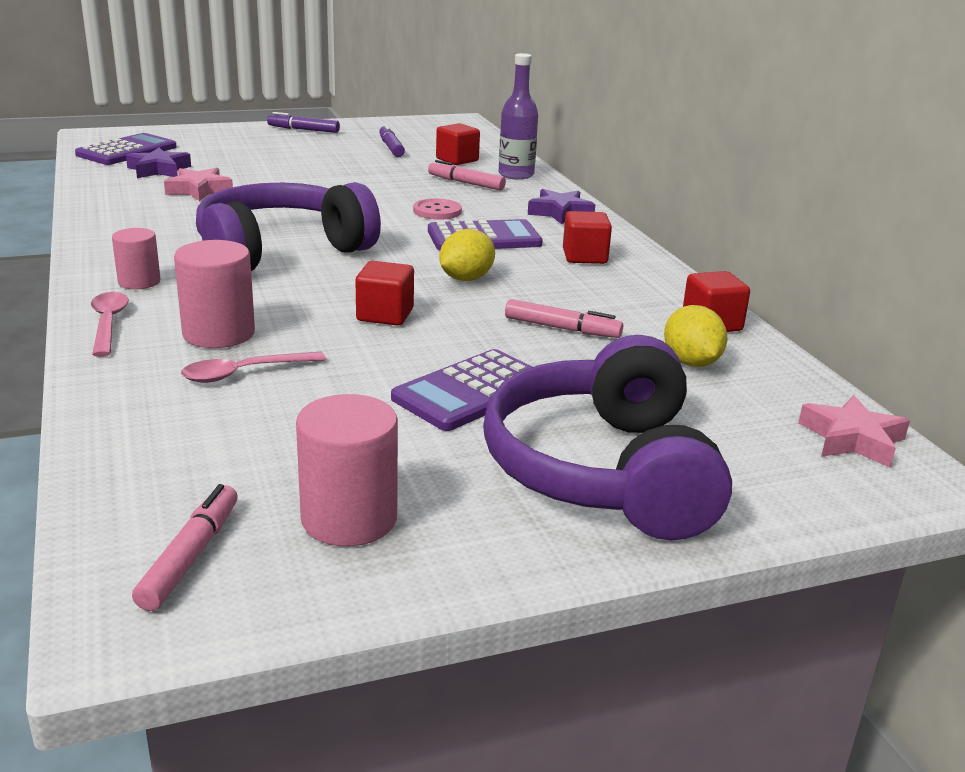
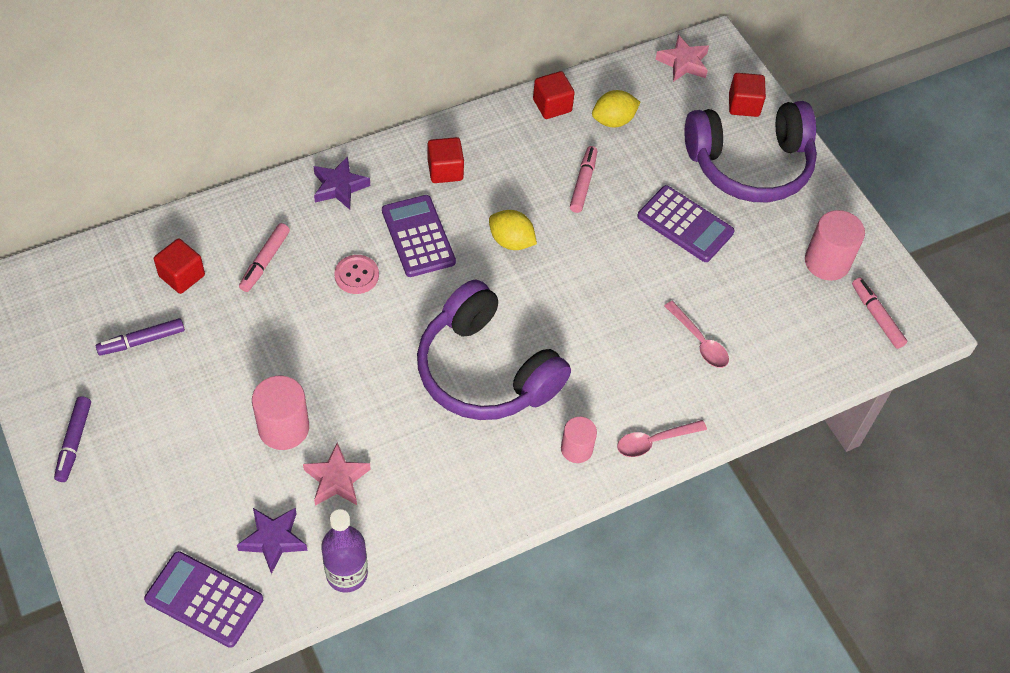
camera: 100 degrees left, 30 degrees up
(190, 556) = (876, 317): pink marker -> pink marker turned 60 degrees clockwise
(219, 334) = (649, 370): pink cylinder -> pink cylinder (283, 428)
(385, 315) = (591, 281): red cube -> red cube (743, 105)
(516, 175) = (228, 223): purple bottle -> purple bottle (346, 574)

